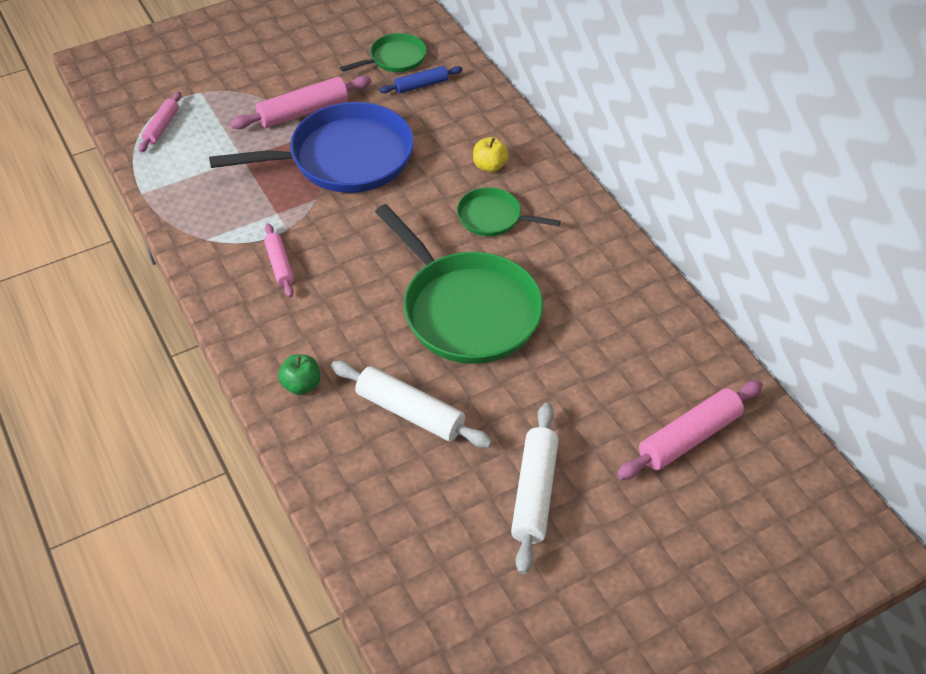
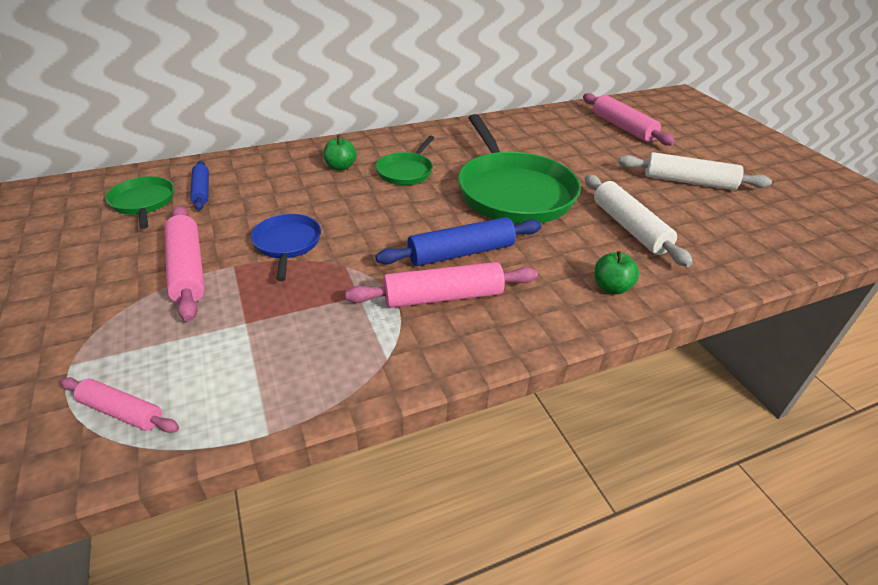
camera: 85 degrees left, 10 degrees down
(280, 265) = (443, 296): pink rolling pin -> pink rolling pin, size x1.66
(345, 157) = (287, 244): blue pan -> blue pan, size x0.50
(345, 273) = (461, 253): none -> blue rolling pin
(410, 412) = (629, 227): white rolling pin -> white rolling pin turned 60 degrees counterclockwise
(467, 310) = (513, 192): green pan -> green pan turned 105 degrees clockwise
(489, 166) = (340, 167): yellow apple -> green apple

